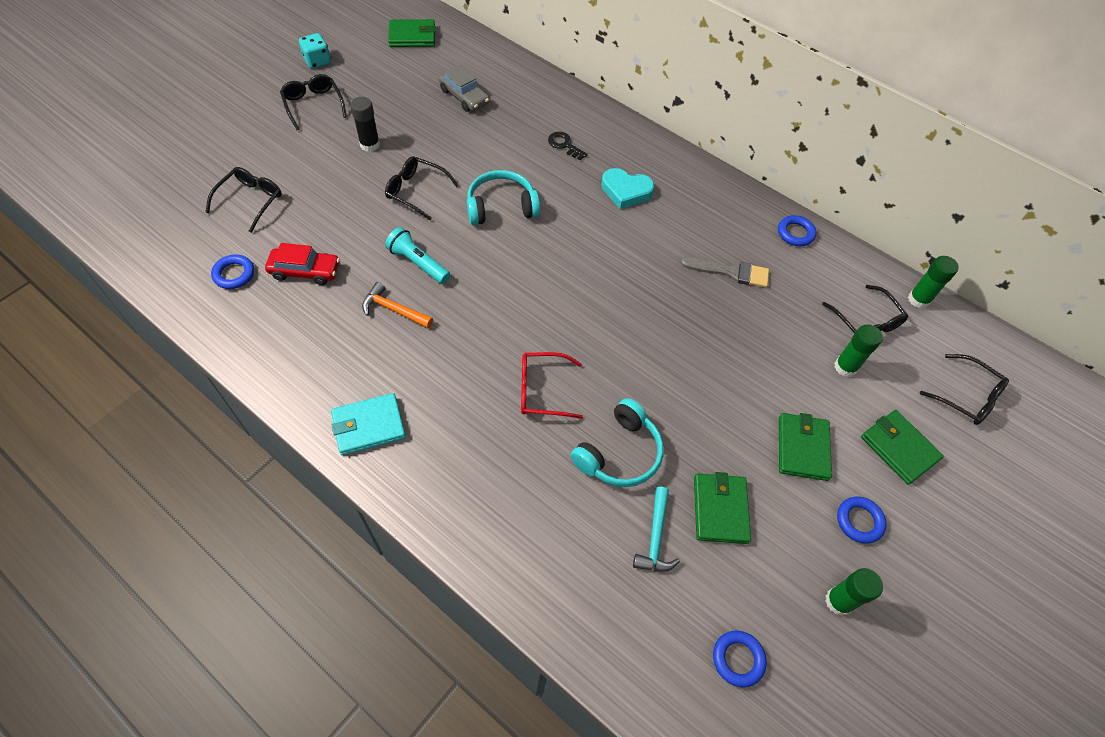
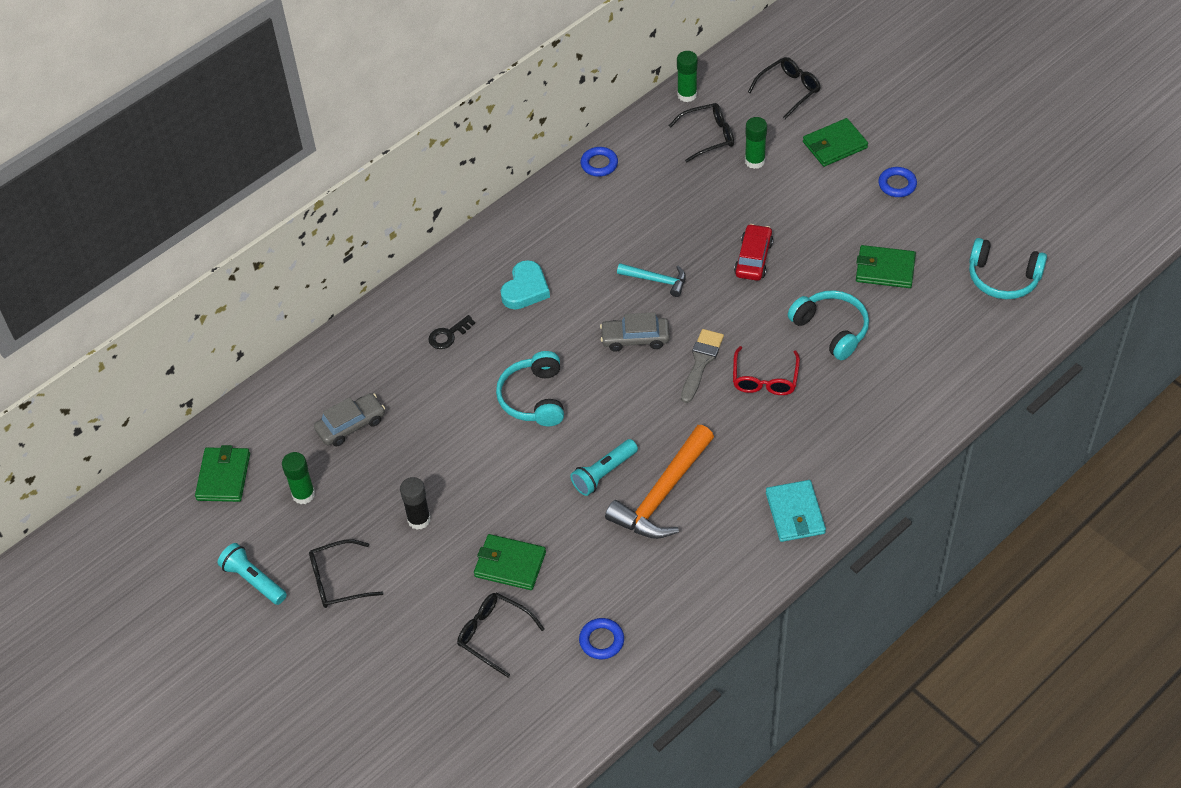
camera: 75 degrees left, 5 degrees down
(305, 271) = (604, 574): red car -> red car (753, 258)
(317, 61) = (254, 580): turquoise dice -> turquoise flashlight
(394, 310) = (662, 494): orange hammer -> orange hammer, size x1.85
(416, 191) = (500, 474): black glasses -> none
(580, 276) = (635, 338): none -> grey car
(655, 537) = (907, 314): turquoise hammer -> turquoise hammer (656, 280)
(730, 272) = (642, 221): grey brush -> grey brush (701, 362)
(738, 659) = (1003, 278): blue ring -> turquoise headphones
(802, 448) = (832, 206): green wallet -> green wallet (510, 564)
(838, 601) = (960, 211): green glue stick -> green glue stick (303, 494)

